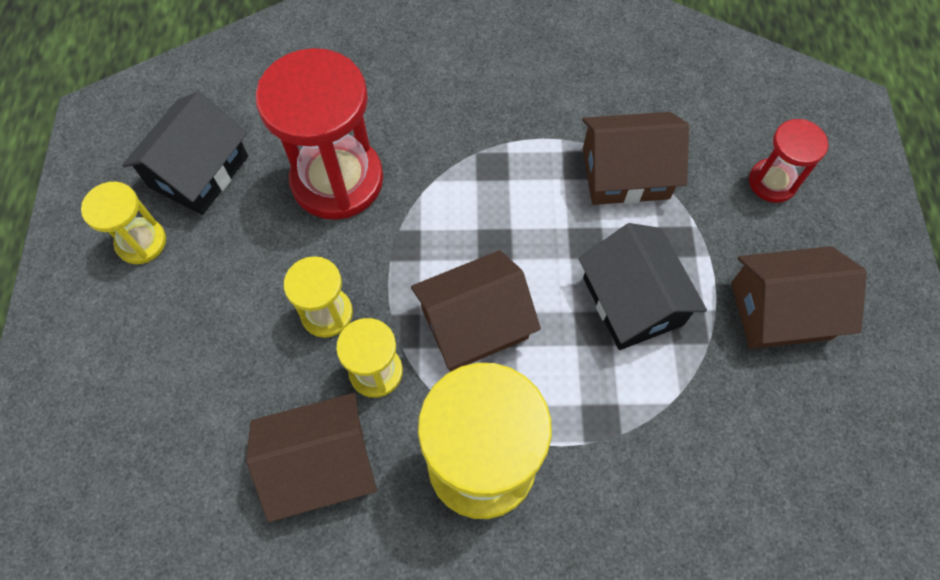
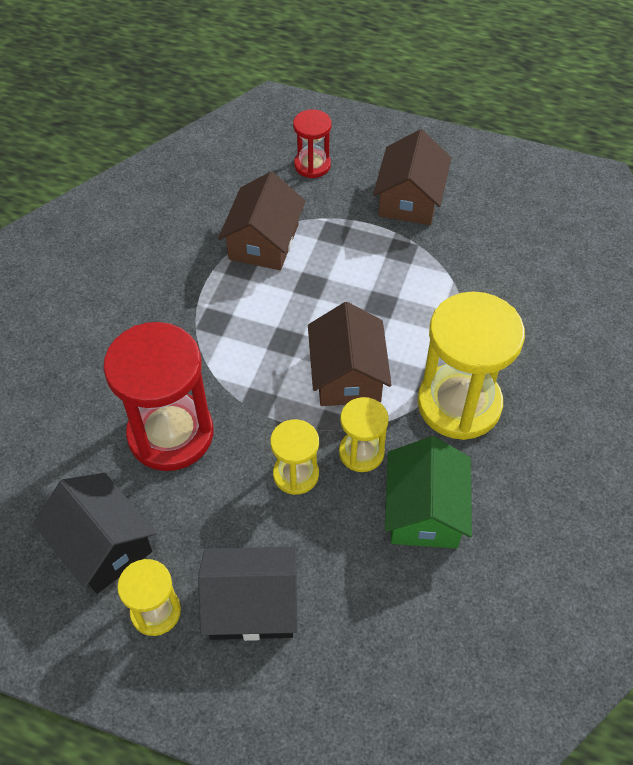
camera: 70 degrees left, 10 degrees down
(321, 464) = (425, 511): brown house -> green house
(632, 301) = (369, 274): black house -> black house (252, 605)

